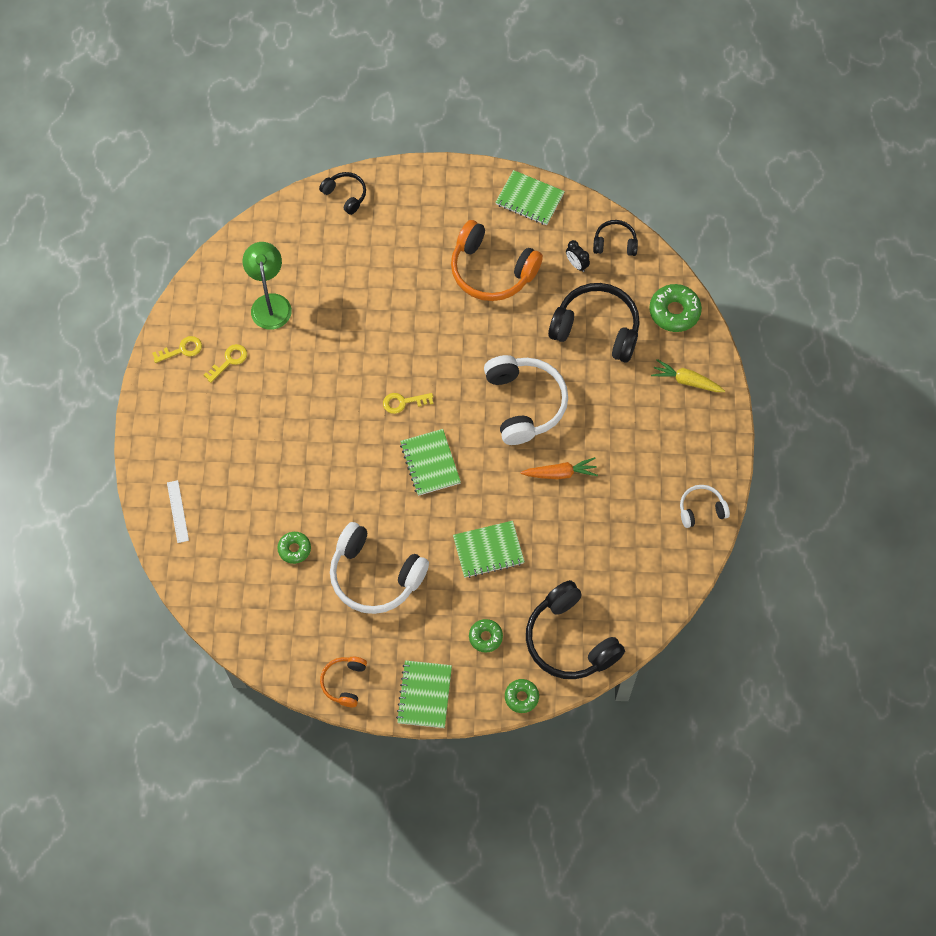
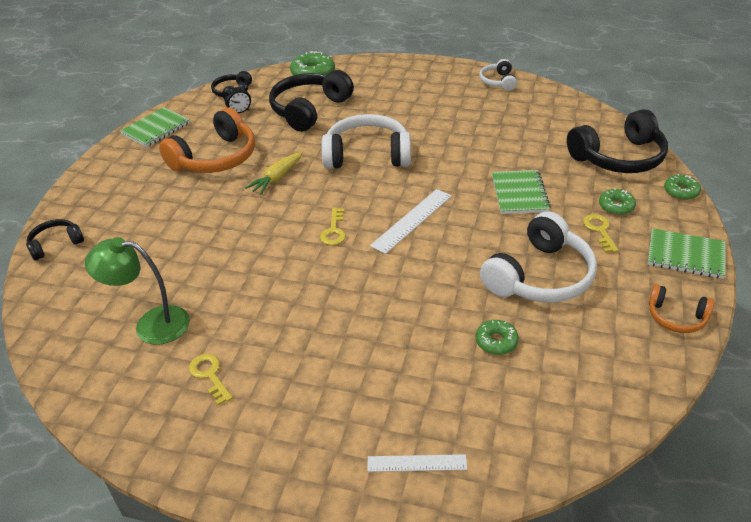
camera: 75 degrees left, 25 degrees down
(182, 350) = (165, 426): yellow key -> yellow key (599, 230)
(430, 463) = (412, 220): green notebook -> white ruler
(560, 473) = (446, 144): orange carrot -> none
(686, 381) = (379, 75): yellow carrot -> yellow carrot (277, 178)

